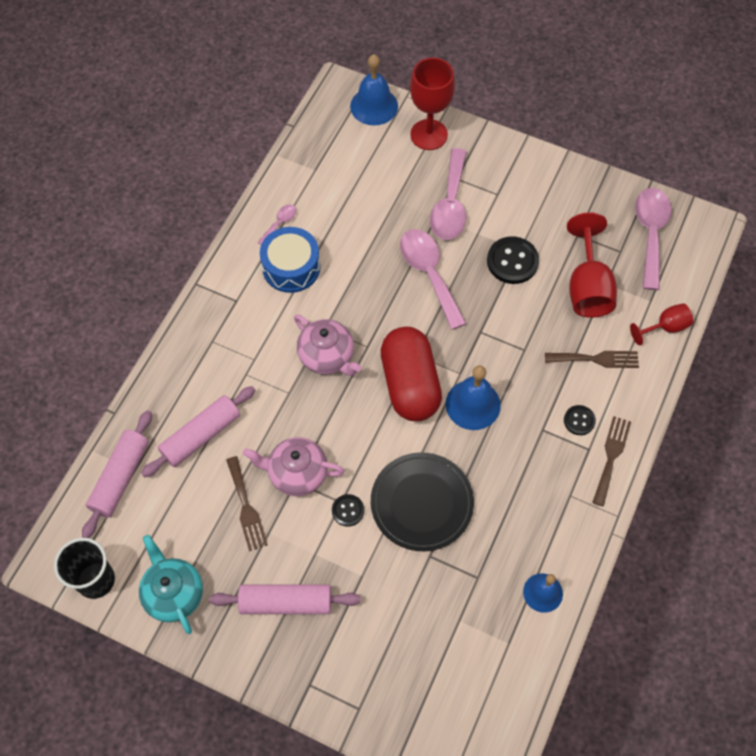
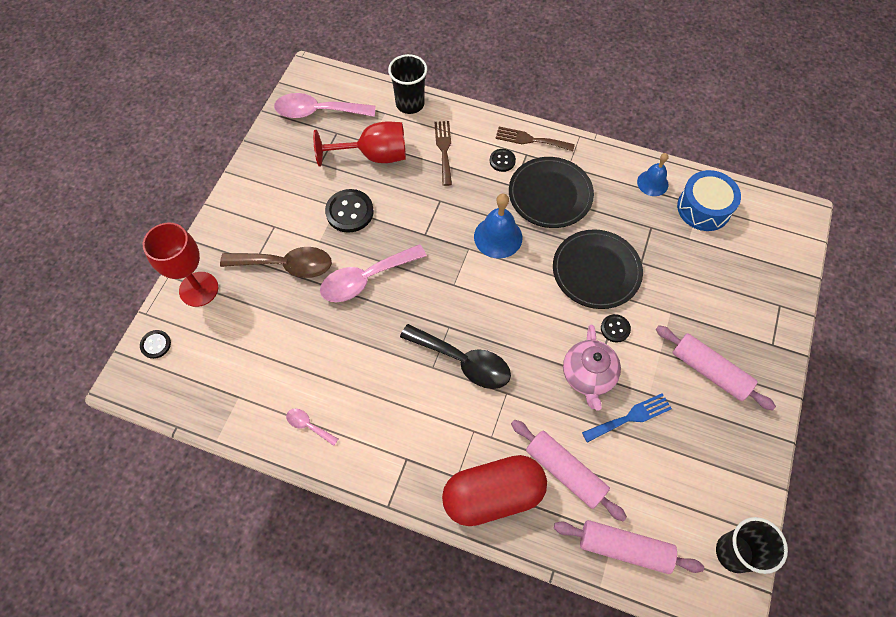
camera: 95 degrees left, 0 degrees up
(174, 593) = (727, 472): turquoise teapot -> none
(246, 507) = (630, 417): brown fork -> blue fork
(286, 602) = (709, 371): pink rolling pin -> pink rolling pin turned 45 degrees counterclockwise
(291, 267) = (363, 407): blue drum -> blue drum (703, 208)
(327, 356) = (463, 361): pink teapot -> black spoon
(374, 106) = (156, 344): blue bell -> black button
(410, 384) = (484, 287): red capsule -> red capsule (493, 495)
(450, 205) = (286, 265): pink spoon -> brown spoon
(528, 468) = (550, 194): none -> black plate
(665, 327) = (410, 104): red goblet -> black cup

